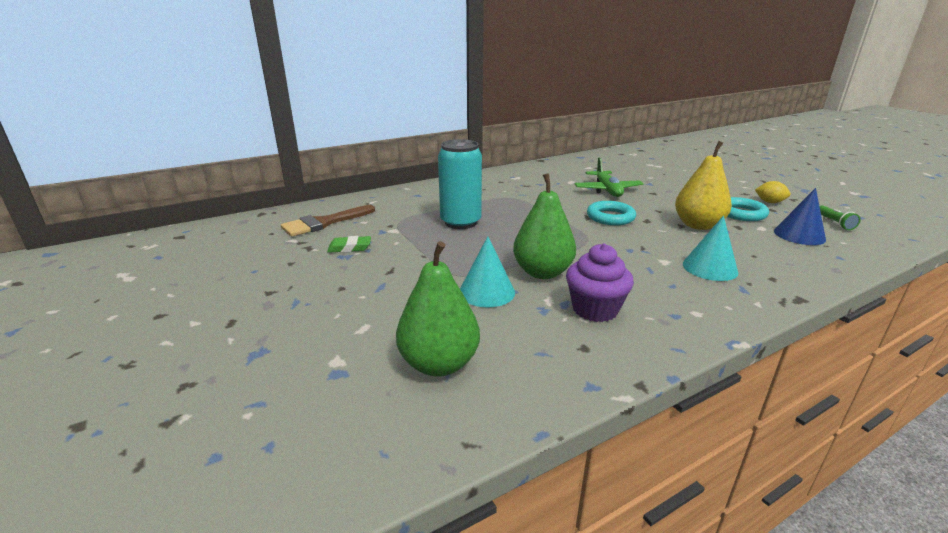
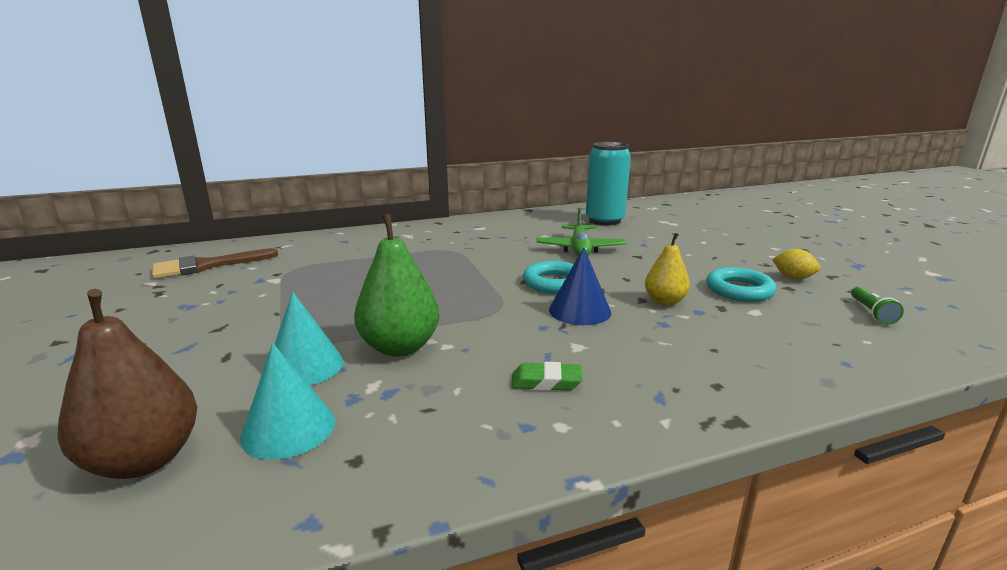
camera: 10 degrees right, 5 degrees down
(349, 248) = (202, 297): green eraser -> green eraser (546, 382)
(439, 364) = (144, 460): green pear -> brown pear
(460, 222) = (361, 276): turquoise can -> turquoise can (605, 220)
(595, 309) = (421, 405): purple cupcake -> none
(698, 225) = (664, 301): yellow pear -> yellow pear, size x0.62
(710, 268) = (634, 361): turquoise cone -> turquoise cone (288, 428)
(799, 235) = (804, 326): blue cone -> blue cone (579, 311)

